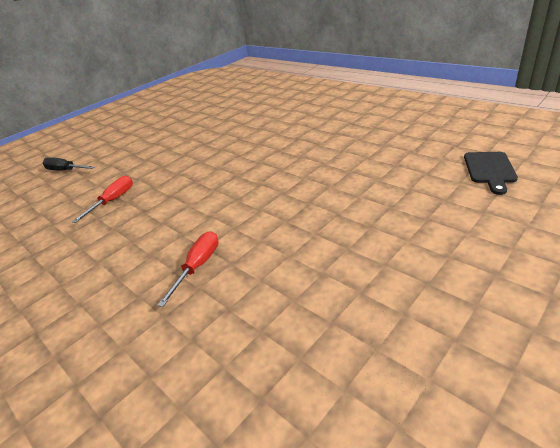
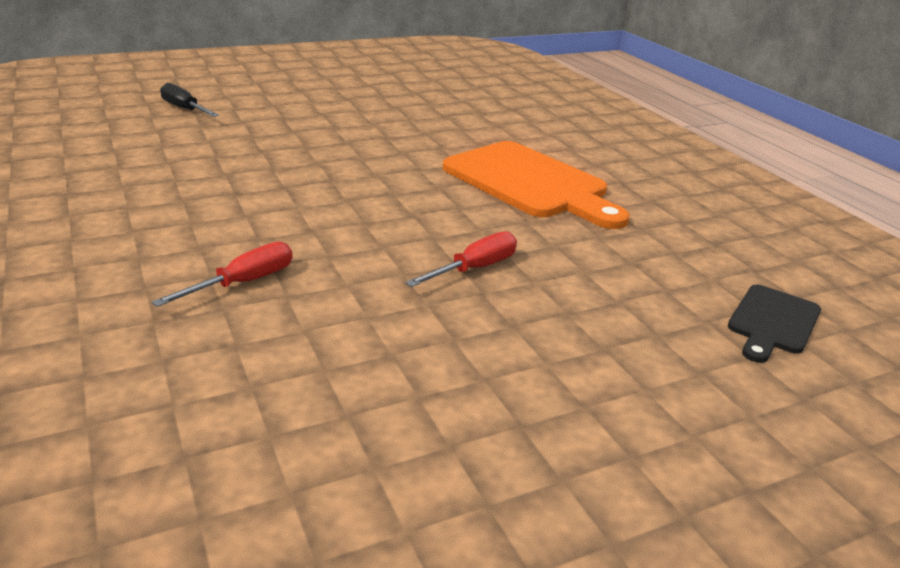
camera: 15 degrees right, 5 degrees down
(113, 200) = (210, 166): red screwdriver -> red screwdriver (475, 268)
(305, 141) = (530, 183): none -> orange cutting board

